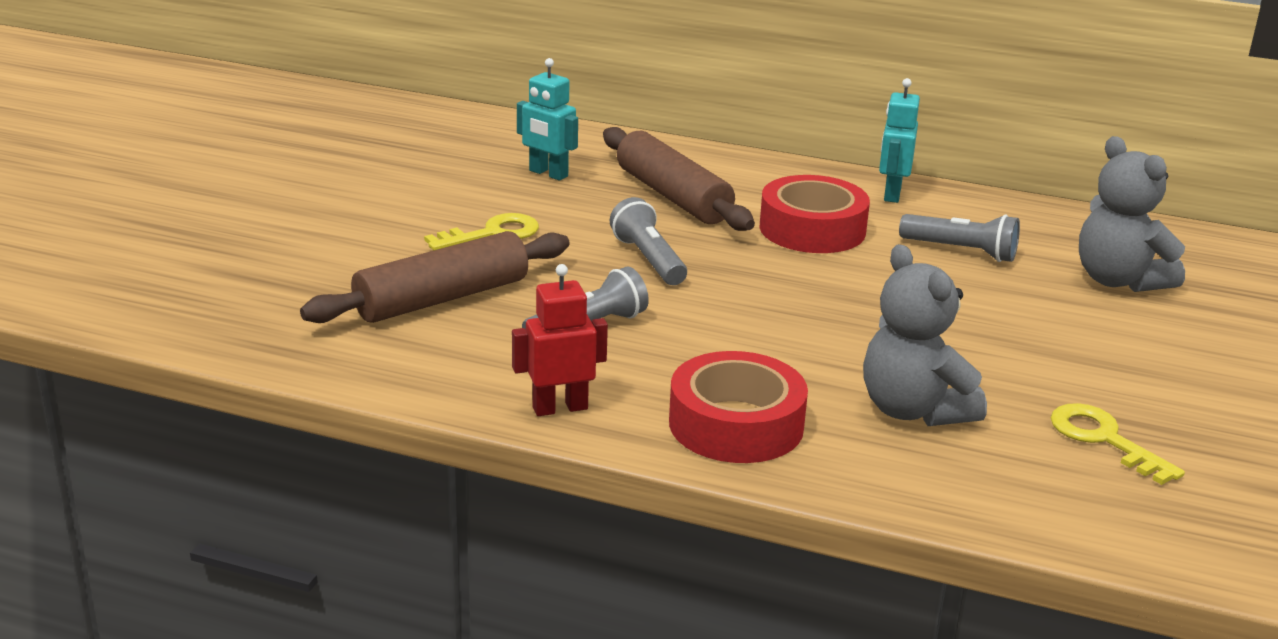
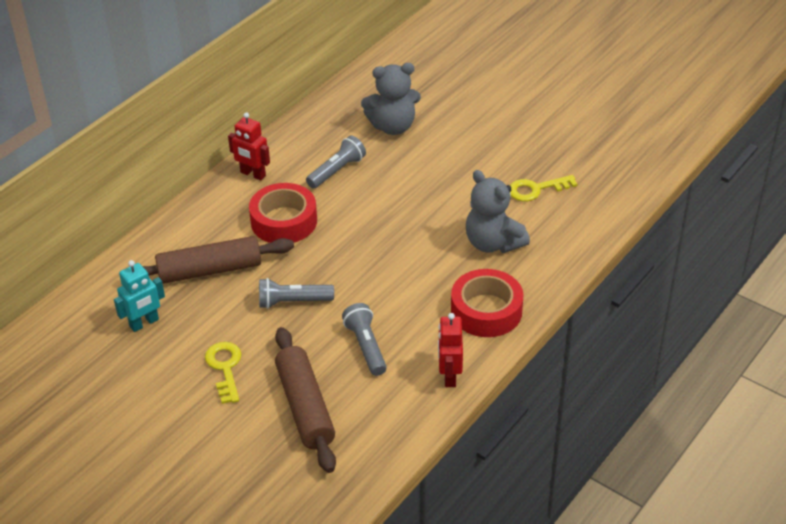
camera: 70 degrees left, 15 degrees up
(891, 194) = (253, 174): turquoise robot -> red robot
(913, 410) = (493, 243): grey teddy bear -> grey teddy bear turned 60 degrees clockwise

